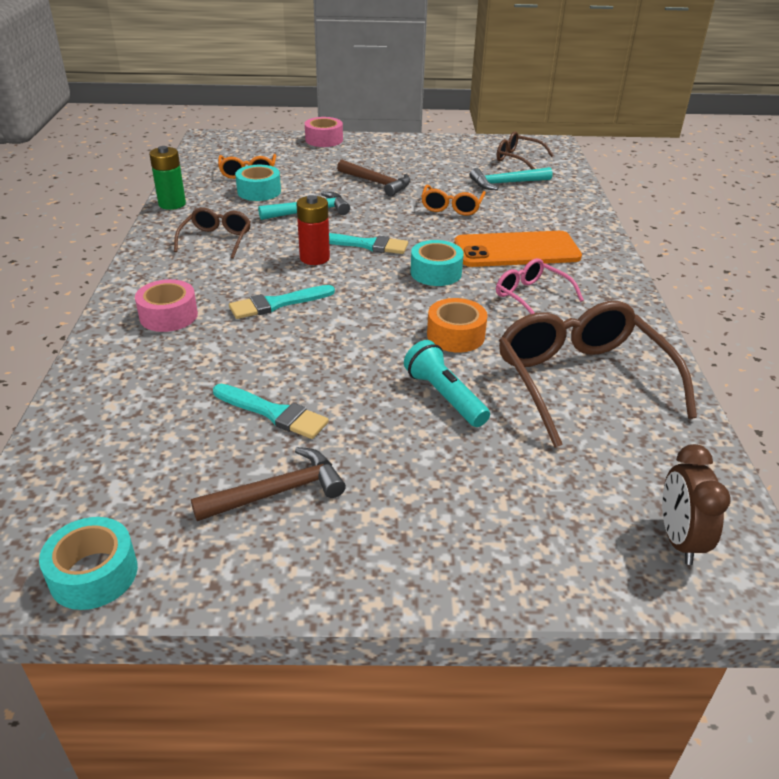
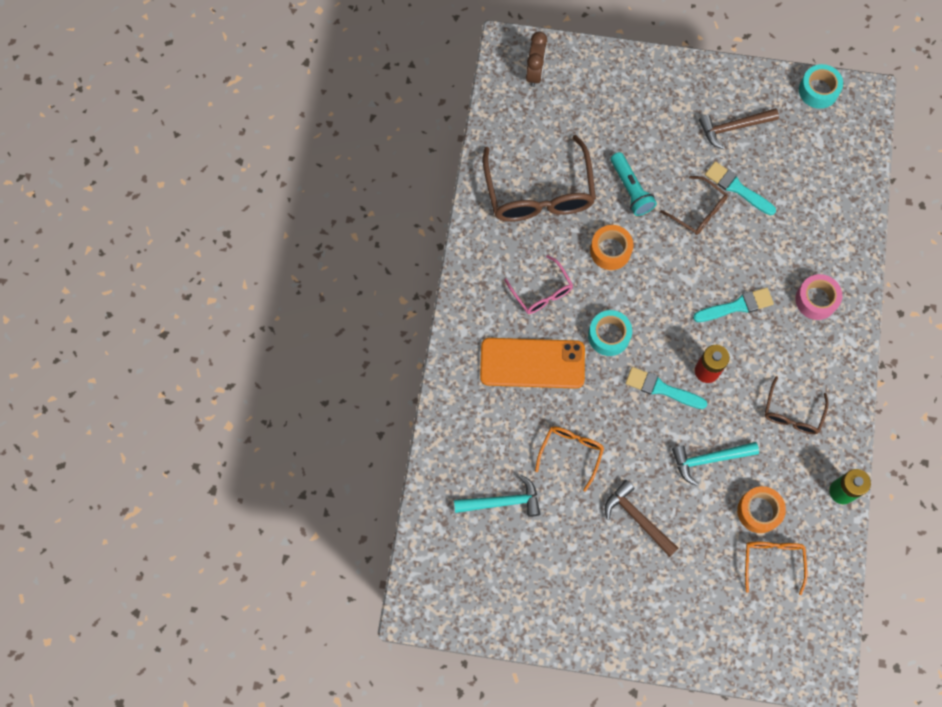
camera: 170 degrees left, 35 degrees up
(259, 191) = (759, 511): turquoise tape -> orange tape
(324, 140) = (687, 651): pink tape -> none
(517, 159) = (470, 566): brown glasses -> brown glasses (698, 211)

